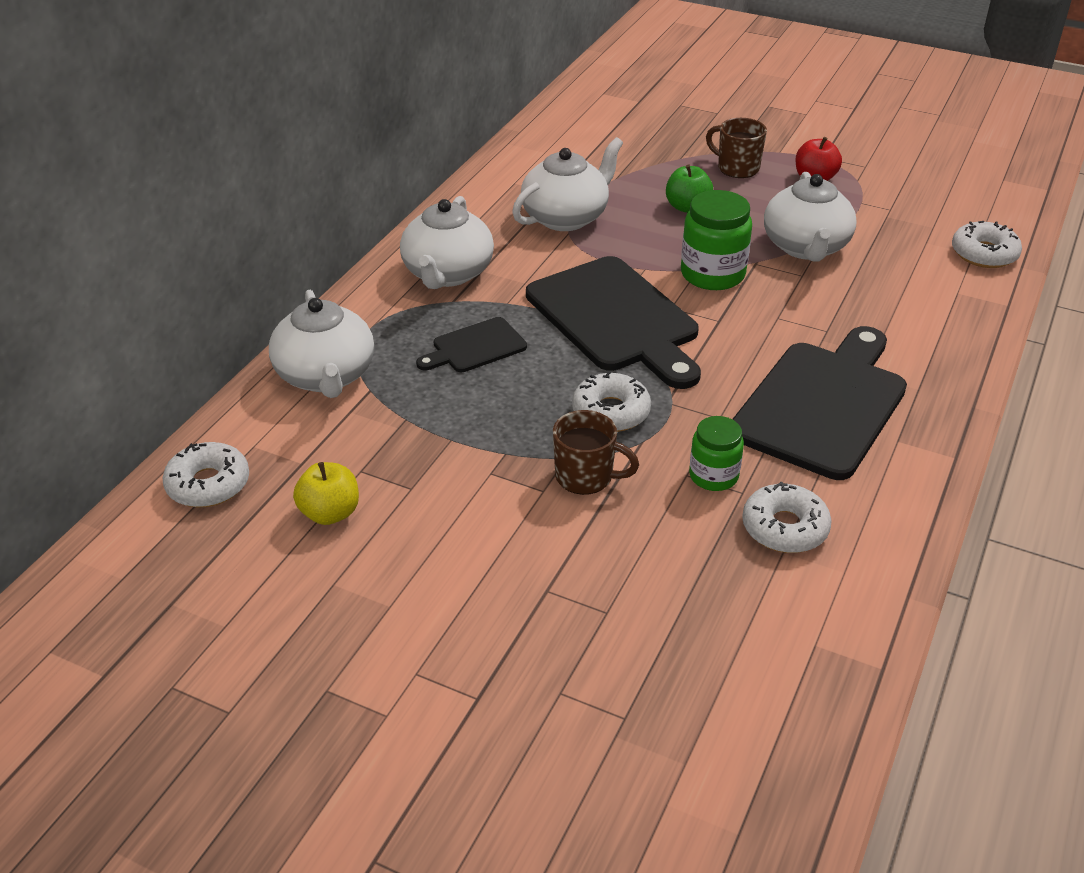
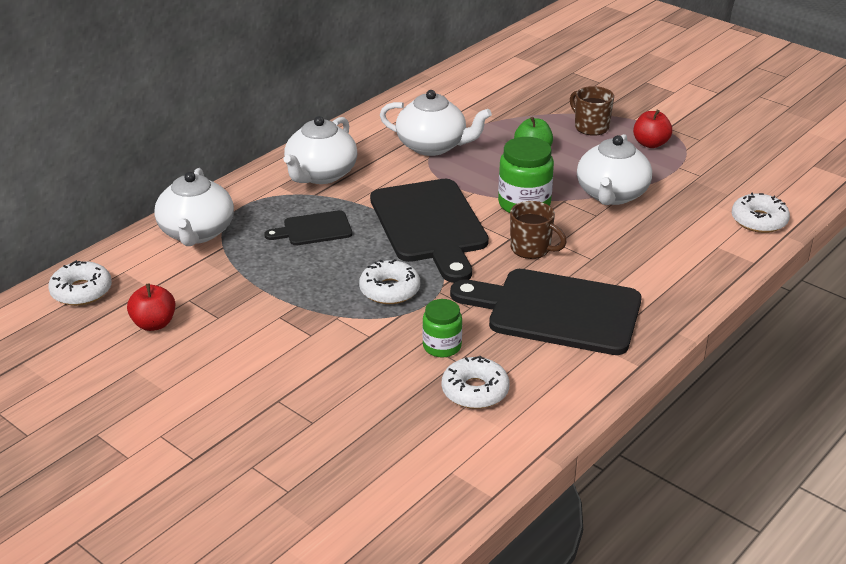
camera: 15 degrees right, 5 degrees down
(330, 513) = (154, 324): yellow apple -> red apple
(566, 217) = (432, 146): white teapot -> white teapot turned 45 degrees clockwise
(585, 477) = (346, 331): brown mug -> brown mug (531, 249)
(823, 404) = (556, 311): black cutting board -> black cutting board turned 120 degrees counterclockwise

